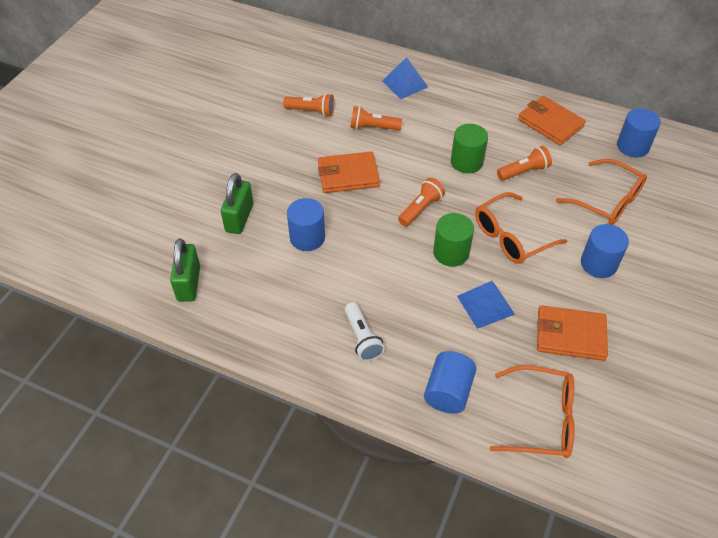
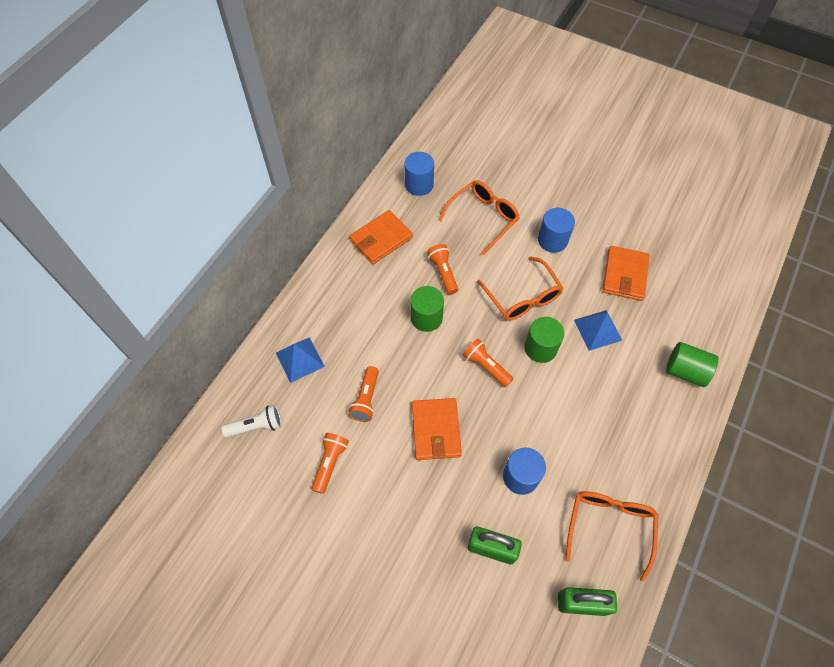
camera: 85 degrees left, 10 degrees up
(362, 338) = (638, 433): white flashlight -> white flashlight (256, 426)
(448, 392) = (685, 371): blue cylinder -> green cylinder
(541, 419) = (702, 310): orange glasses -> orange glasses (609, 527)

